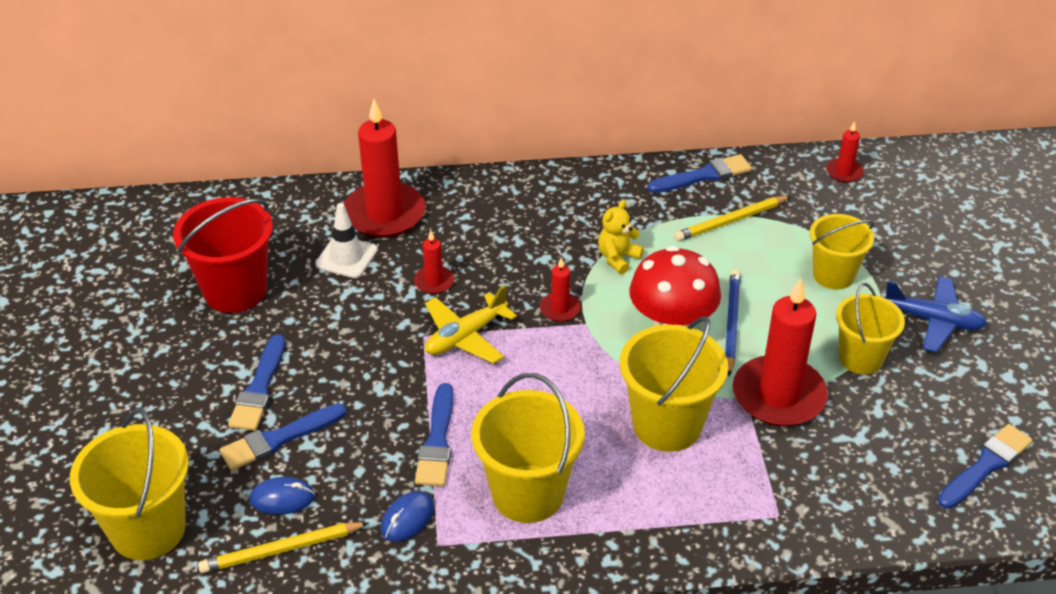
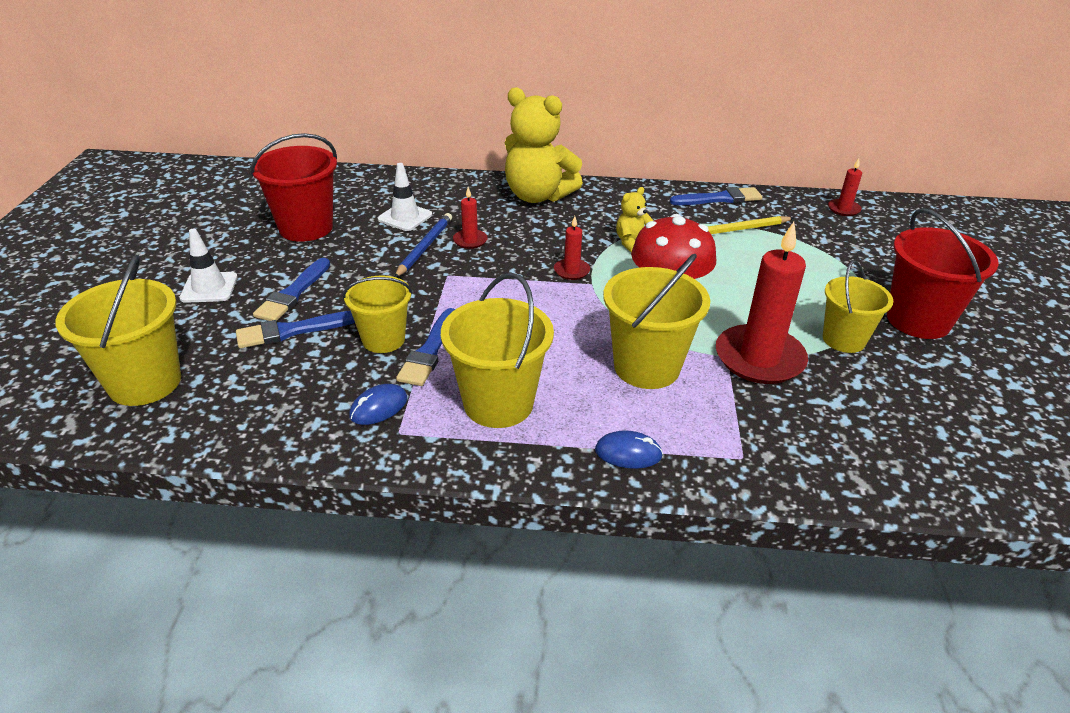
camera: 10 degrees right, 5 degrees down
(160, 395) = (209, 288): none -> white traffic cone
(281, 550) = (253, 416): yellow pencil -> none
(282, 498) = (273, 375): blue mouse -> blue mouse (628, 453)
(384, 214) = (447, 194): red candle -> none
(465, 336) = (483, 280): yellow plane -> none
(493, 201) = (538, 196): none -> yellow teddy bear
(731, 323) = (724, 299): blue pencil -> blue pencil (424, 247)
(833, 275) = (825, 276): yellow bucket -> yellow bucket (383, 339)
(933, 321) = (918, 320): blue plane -> red bucket
(986, 465) = (967, 444): blue brush -> none

